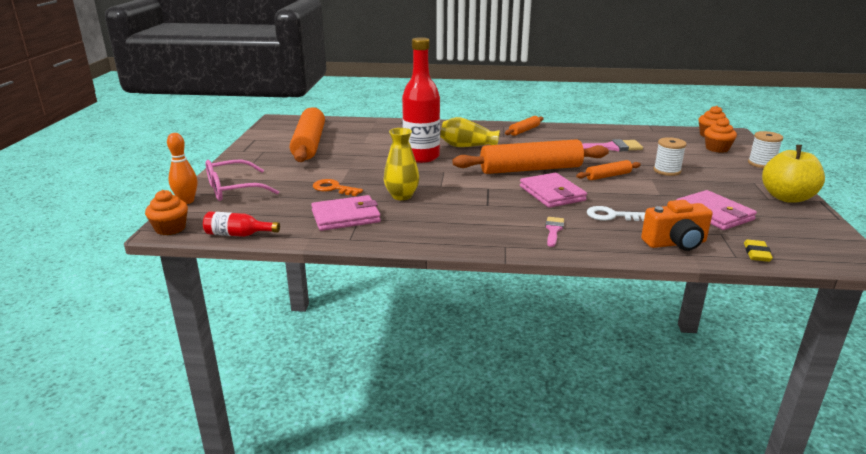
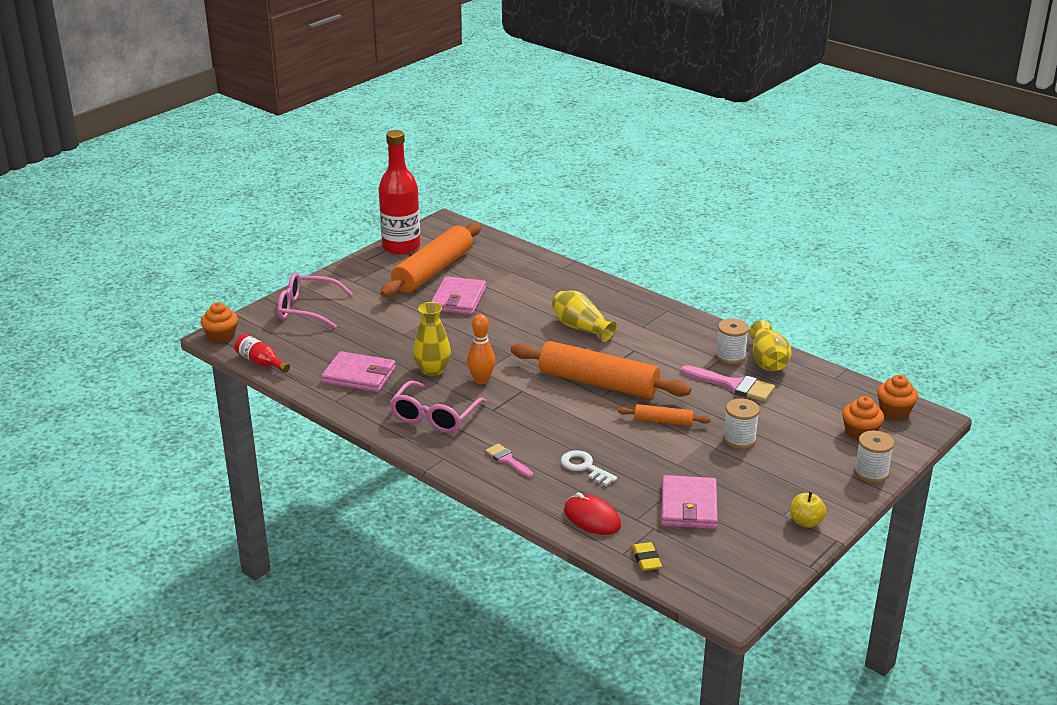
camera: 35 degrees right, 5 degrees up
(187, 201) = (260, 310): orange bowling pin -> orange bowling pin (481, 380)
(333, 188) = (387, 339): orange key -> none
(421, 157) = (515, 327): red bottle -> red bottle (401, 247)
(452, 222) = (434, 417): none -> pink glasses
(524, 130) = (678, 326): orange rolling pin -> none
(552, 193) = (571, 420): pink wallet -> pink wallet (458, 299)
(553, 230) = (507, 460): pink brush -> pink brush turned 90 degrees counterclockwise
(581, 136) = (730, 356): none -> white spool
(604, 132) = (767, 361): none -> yellow vase
(675, 243) = (592, 518): orange camera -> red mouse
(756, 254) = (646, 559): yellow eraser -> yellow eraser turned 60 degrees counterclockwise
(787, 197) = (805, 522): yellow apple -> yellow apple, size x0.53

